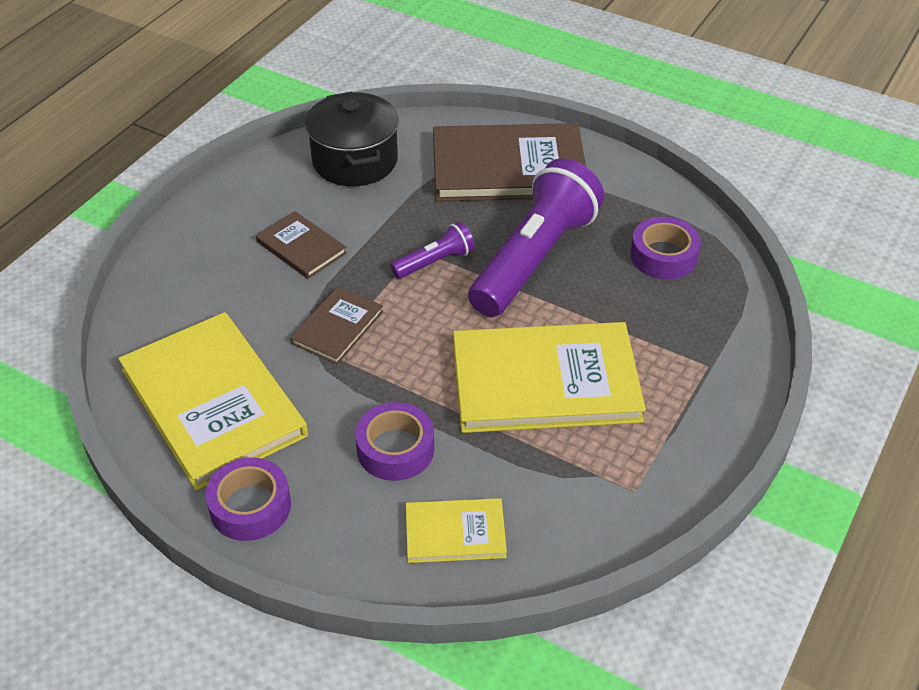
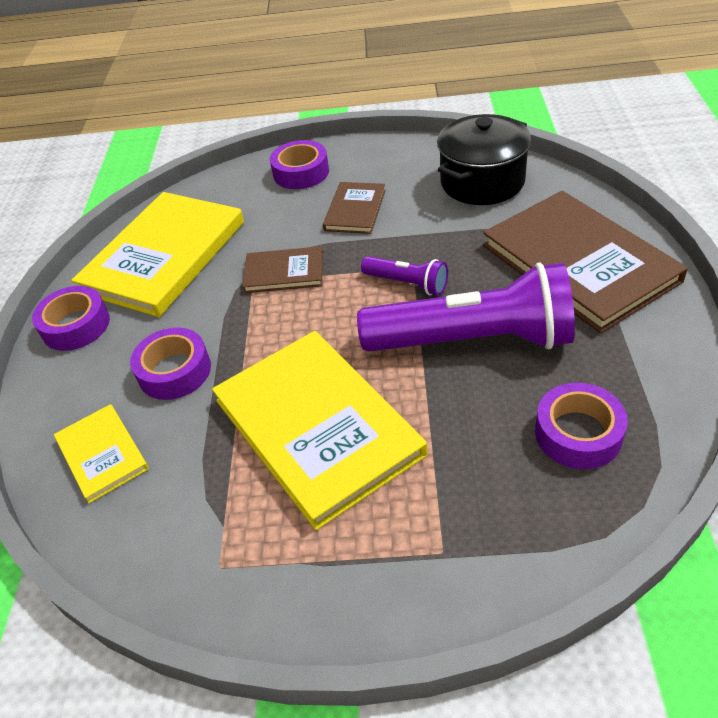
camera: 65 degrees right, 0 degrees up
(196, 255) = (301, 172): none -> purple tape

